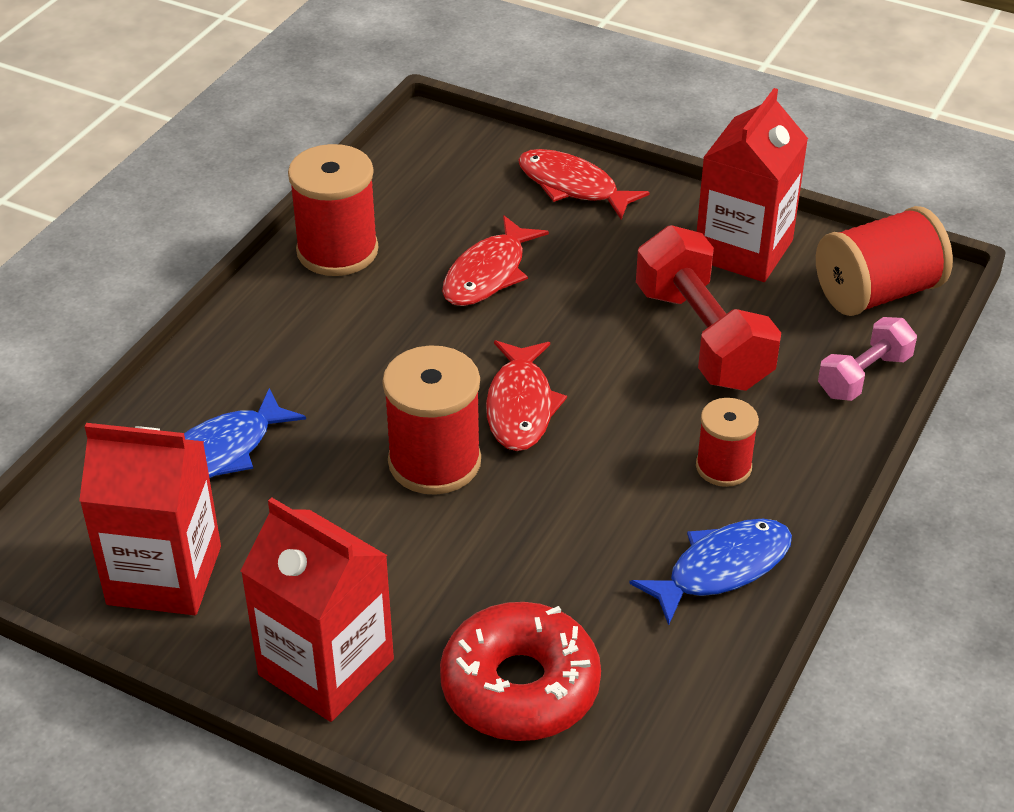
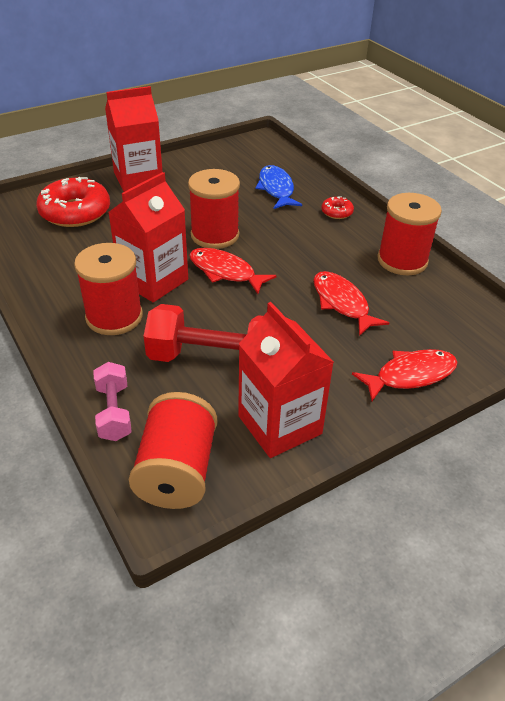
camera: 120 degrees right, 0 degrees up
(164, 575) = (221, 162): red carton -> red carton (153, 281)
(248, 354) = (337, 212): none -> red donut
(721, 569) = (59, 285): blue fish -> none
(723, 467) = (114, 317): red spool -> red spool, size x1.66

